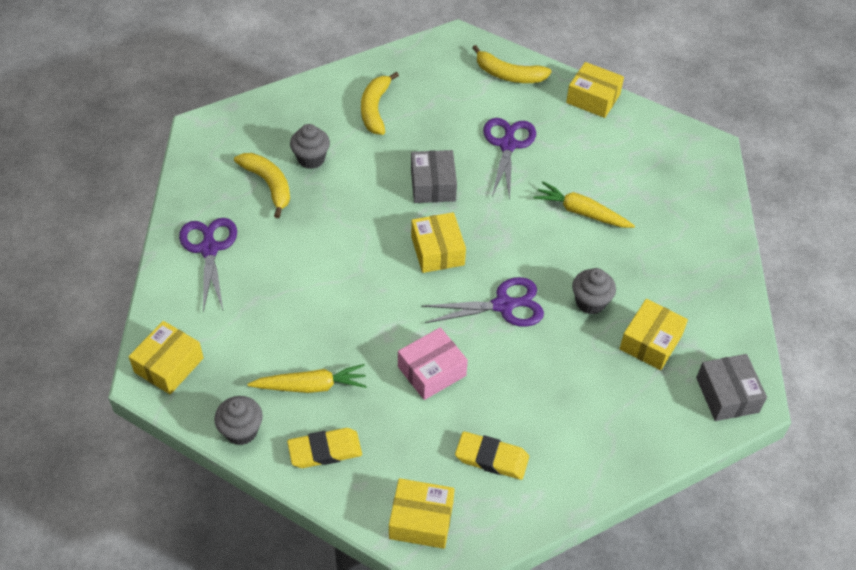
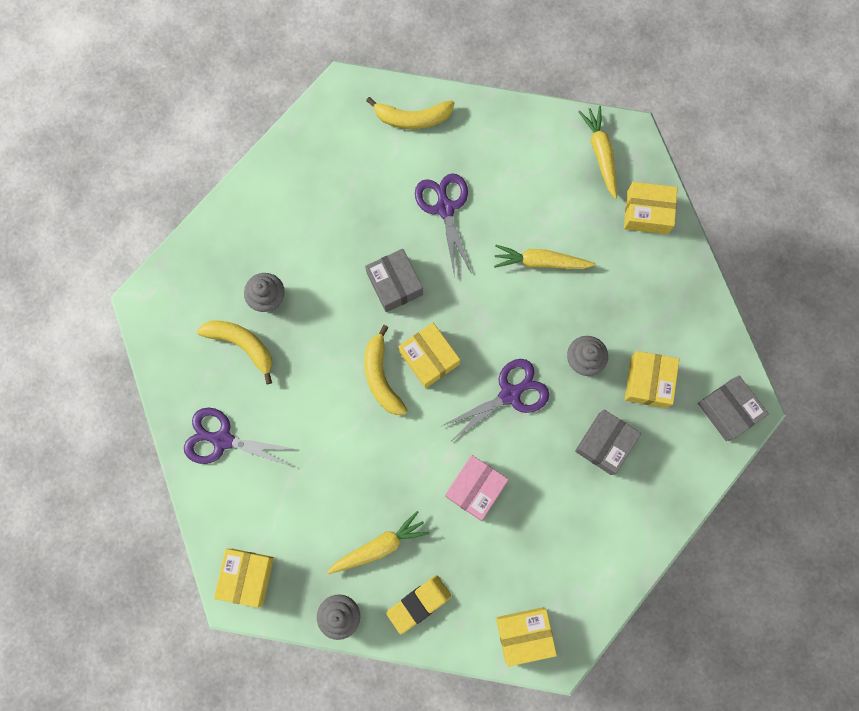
camera: 20 degrees left, 25 degrees up
(209, 248) = (222, 439): purple scissors -> purple scissors turned 45 degrees counterclockwise
(375, 109) = (302, 213): yellow banana -> yellow banana (381, 377)
(491, 458) = (558, 553): yellow eraser -> none
(583, 379) = (605, 443): none -> grey box
(593, 98) = (503, 118): yellow box -> yellow box (647, 212)
(675, 150) = (600, 153): none -> yellow carrot

